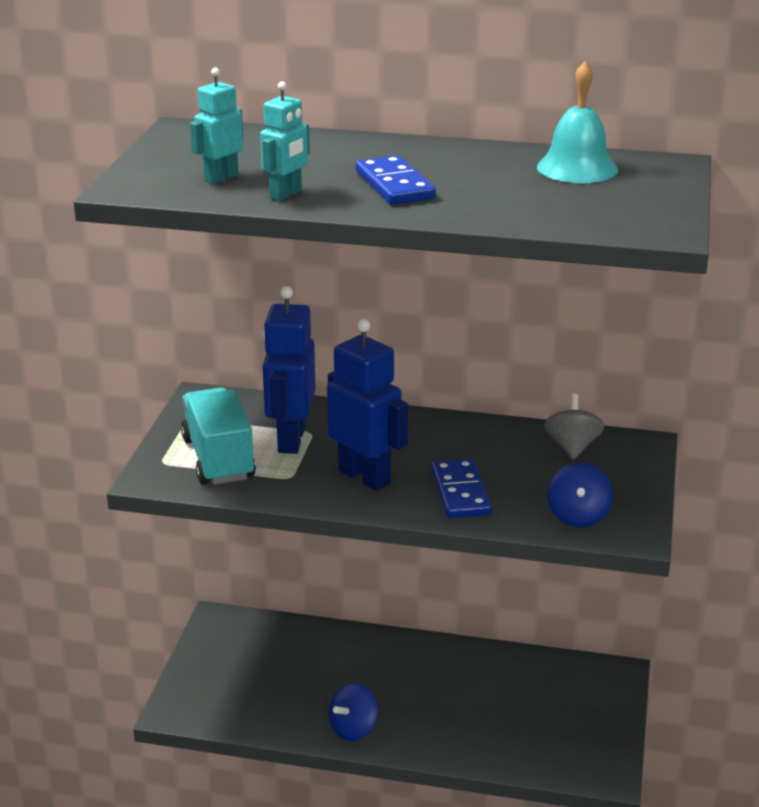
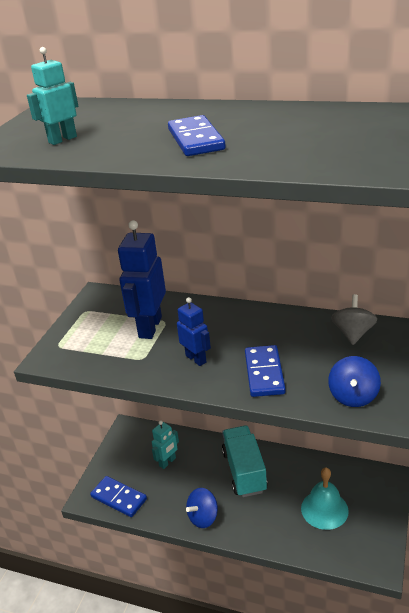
camera: 10 degrees right, 5 degrees up
(218, 459) = (96, 343): turquoise truck -> turquoise truck (244, 471)
(221, 710) = (118, 498): none -> blue domino
(286, 194) = (106, 151): turquoise robot -> turquoise robot (167, 462)
(365, 477) = (196, 359): blue robot -> blue robot, size x0.58
(577, 168) = (351, 119): turquoise bell -> turquoise bell (324, 509)

